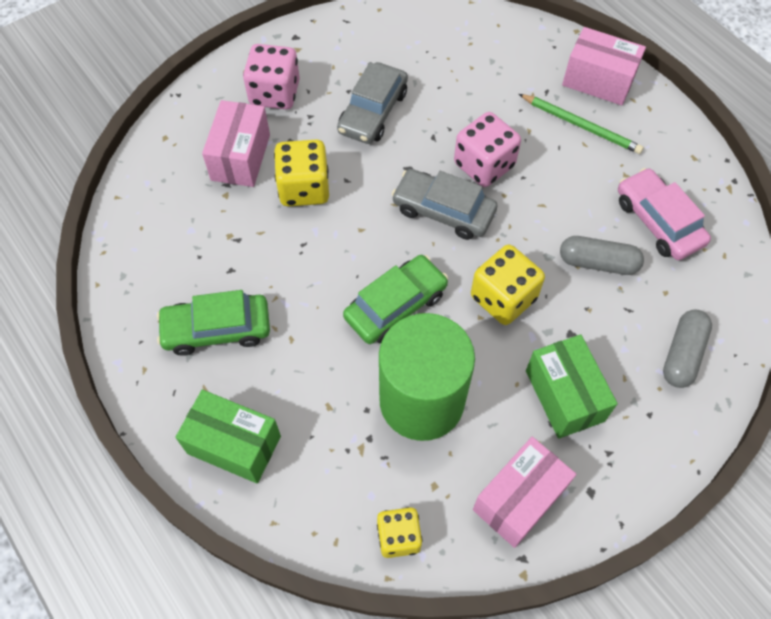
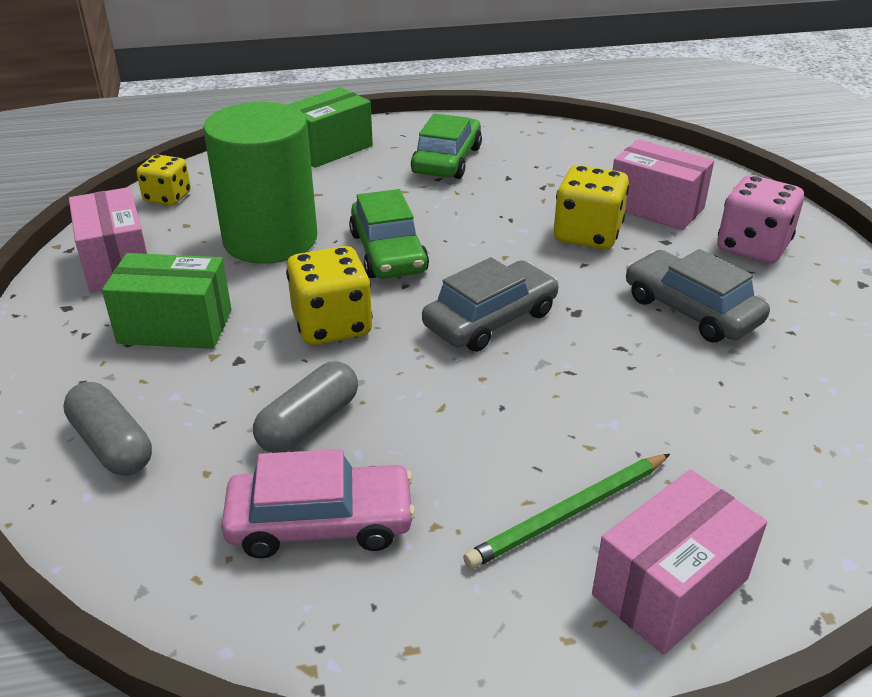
camera: 115 degrees right, 25 degrees down
(484, 165) = (545, 376): pink dice -> none

